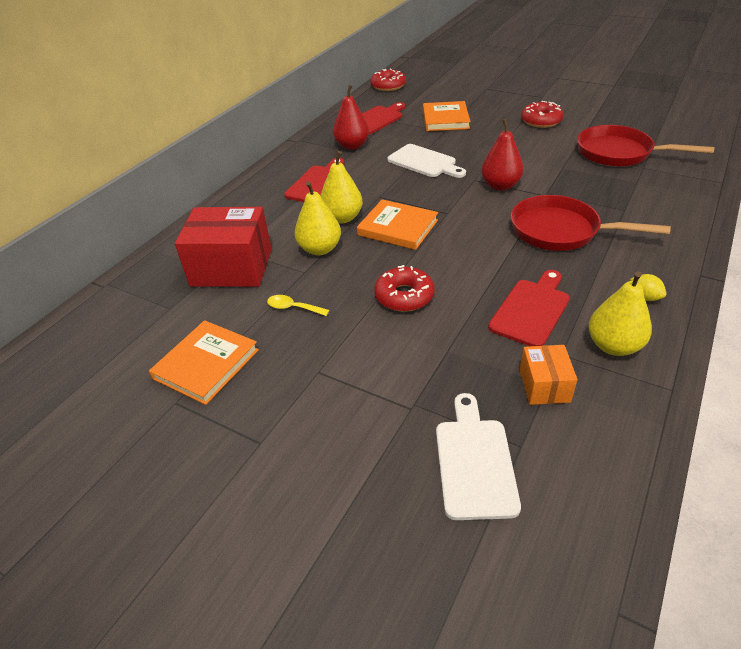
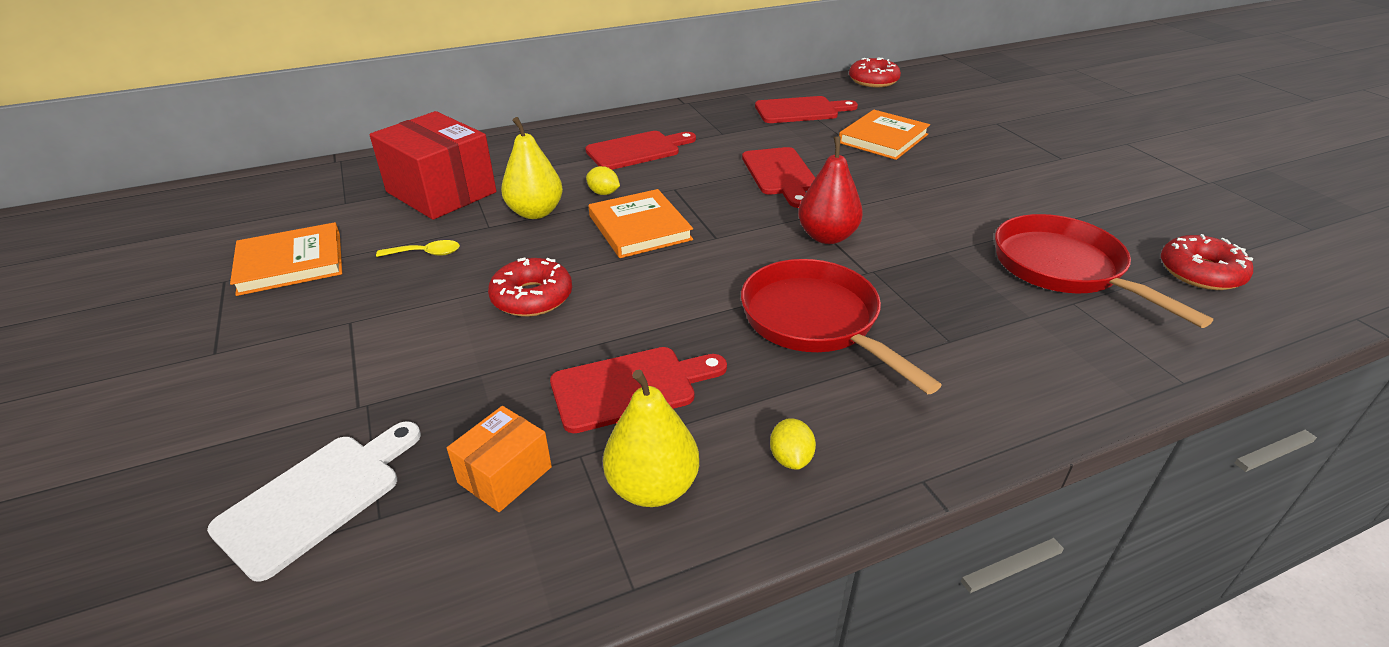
camera: 35 degrees right, 5 degrees down
(293, 308) = (426, 253): yellow spoon -> yellow spoon turned 120 degrees clockwise
(342, 218) = (603, 193): yellow pear -> yellow lemon
(352, 146) = (730, 127): red pear -> none
(424, 162) = (780, 174): white cutting board -> red cutting board
(541, 121) = (1010, 186): red donut -> red donut (1200, 272)

